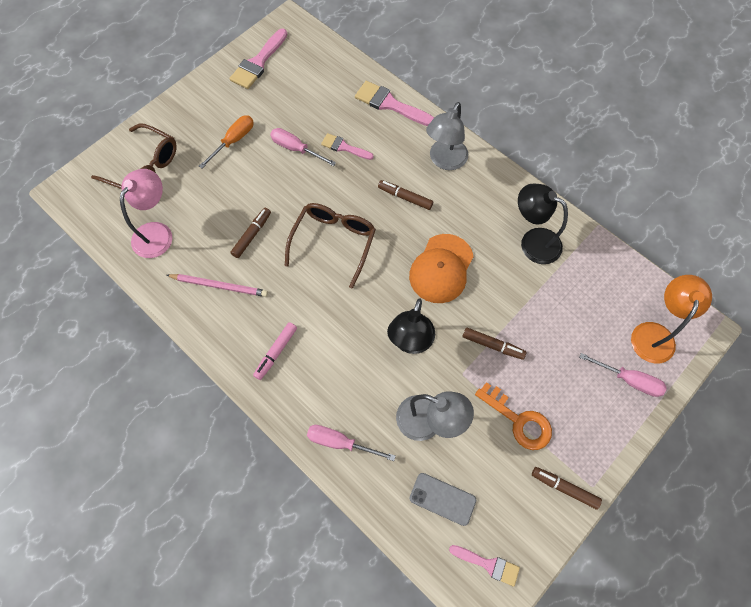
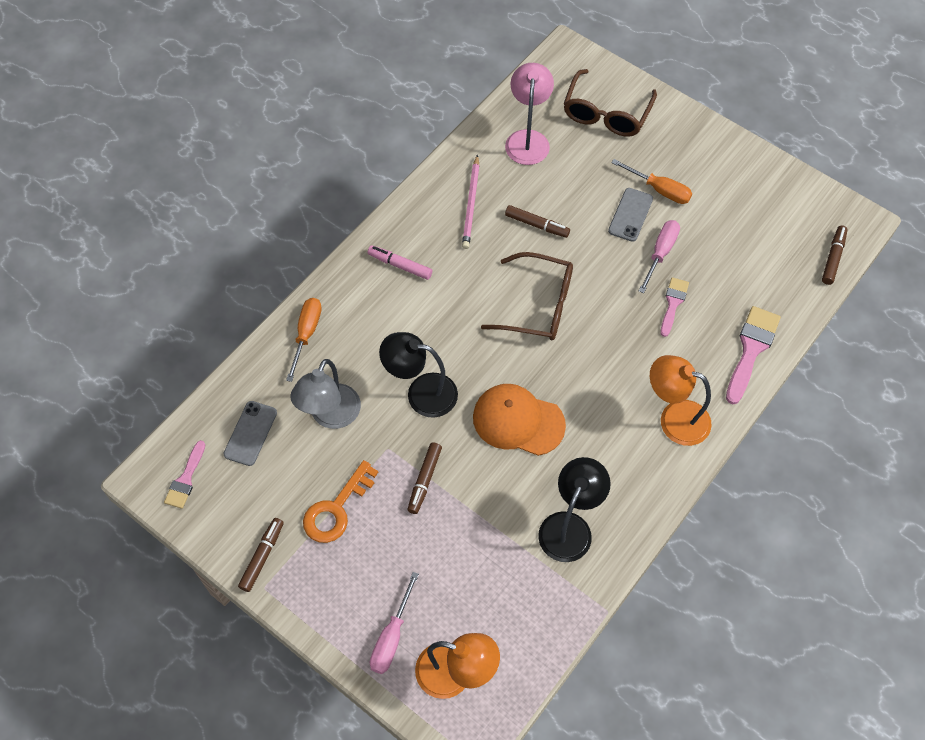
camera: 85 degrees right, 5 degrees down
(157, 232) = (527, 139): pink lamp -> pink lamp turned 105 degrees counterclockwise
(255, 164) = (630, 215): none -> grey phone
(258, 62) = (782, 198): pink brush -> none
(340, 442) = (306, 334): pink screwdriver -> orange screwdriver
(405, 197) = (611, 376): brown marker -> brown marker (833, 258)
(444, 161) = (674, 418): grey lamp -> orange lamp

